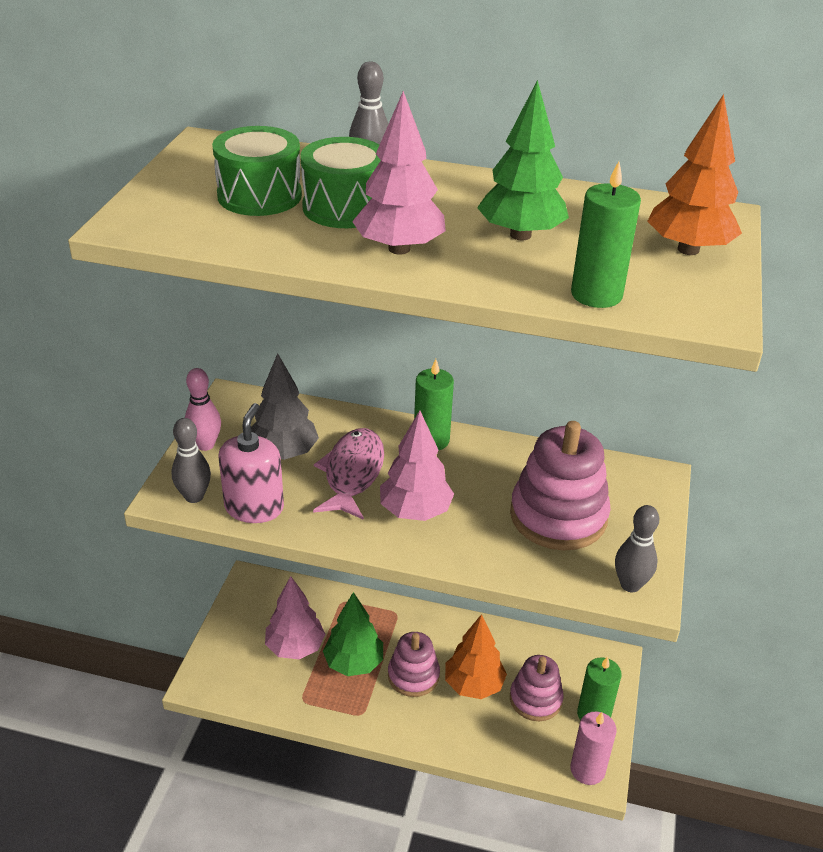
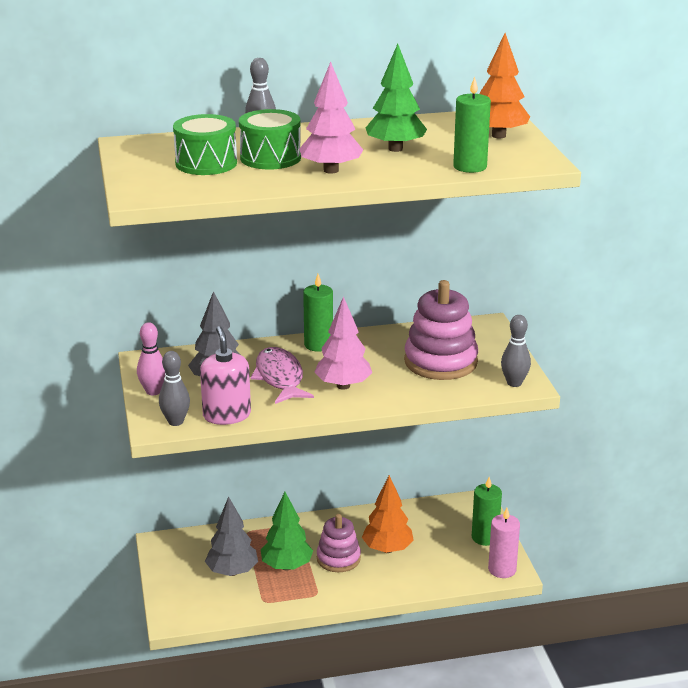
camera: 25 degrees left, 10 degrees down
(295, 647) = (232, 572): pink tree -> grey tree
(535, 699) = (438, 542): pink stacking toy -> none

